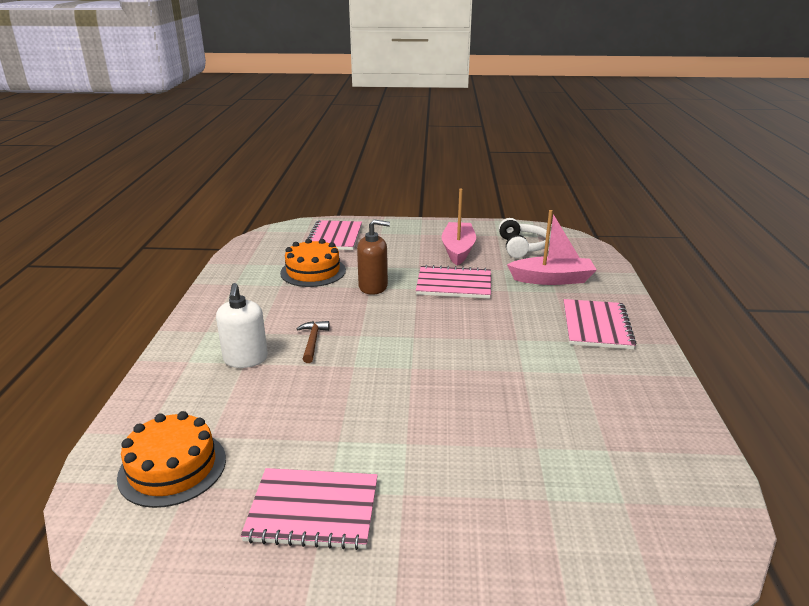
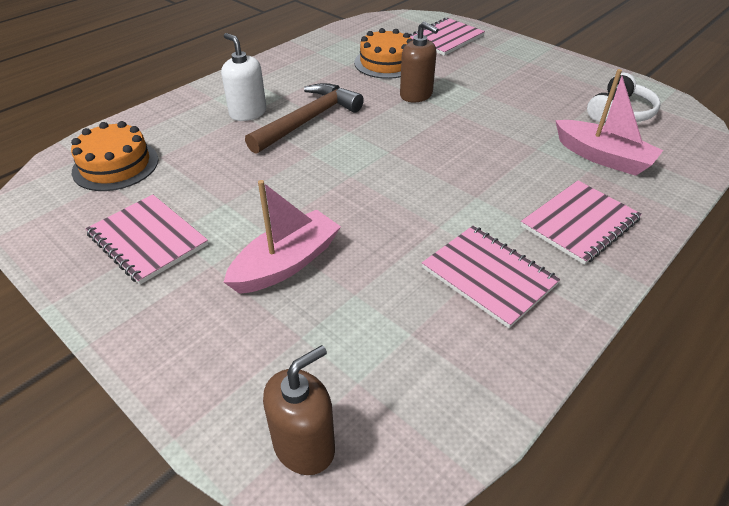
camera: 40 degrees right, 15 degrees up
(245, 359) = (248, 113): white soap dispenser -> white soap dispenser turned 105 degrees clockwise
(313, 341) = (308, 120): brown hammer -> brown hammer, size x2.06
(454, 284) = (491, 121): pink notebook -> pink notebook (488, 276)
(458, 250) = (544, 90): pink boat -> pink boat (286, 263)
(655, 566) = (304, 445): none -> brown soap dispenser

